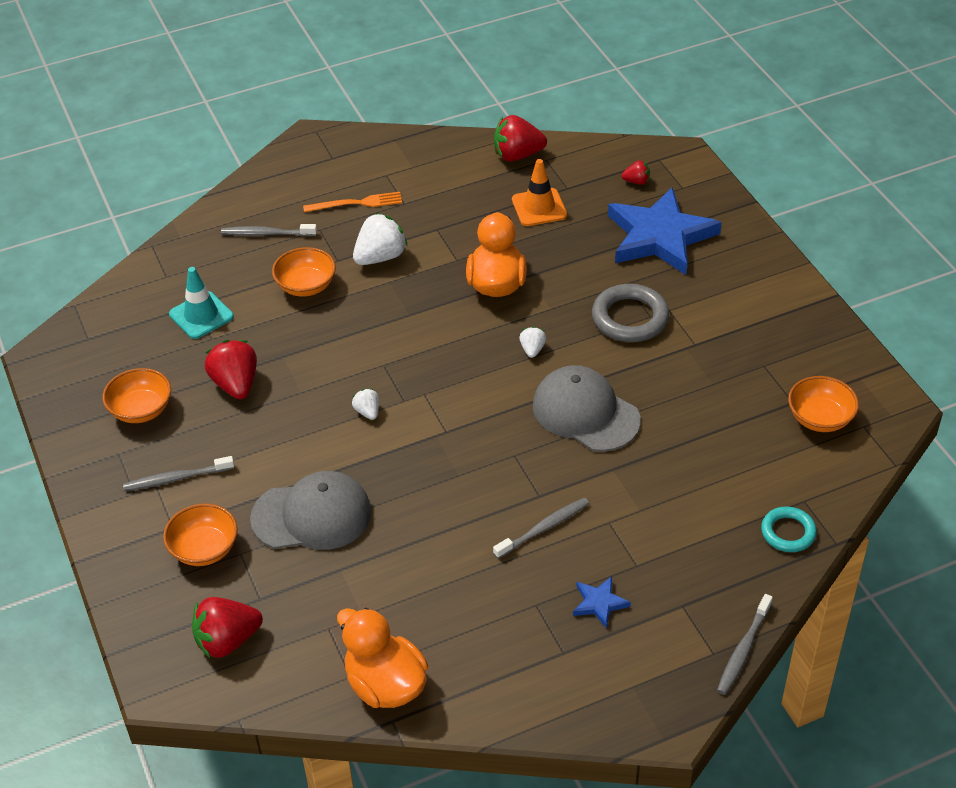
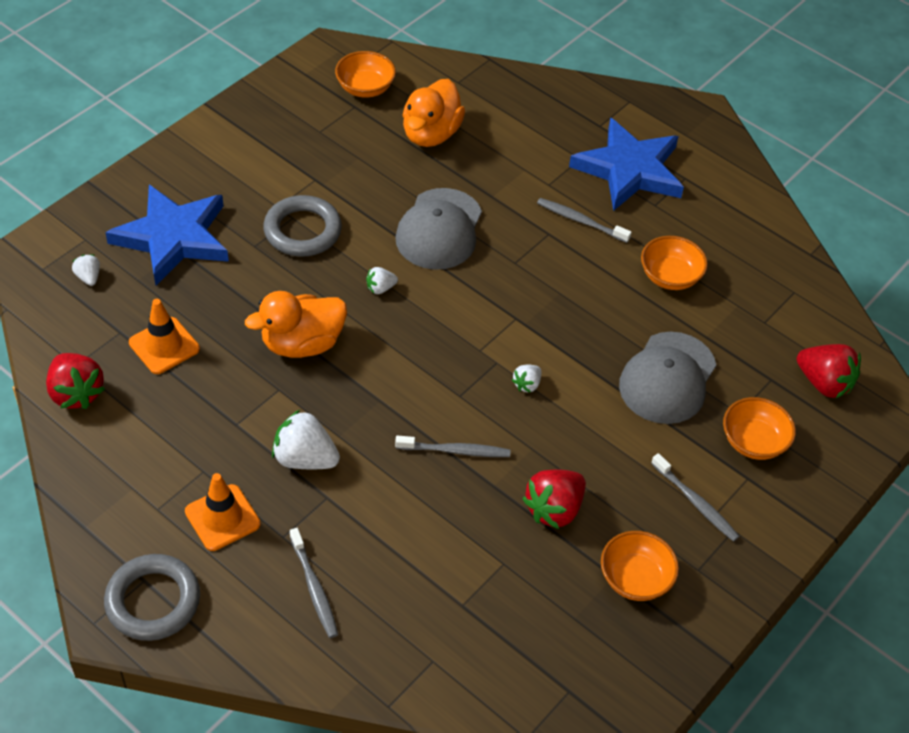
camera: 120 degrees left, 5 degrees up
(201, 315) = (476, 590): turquoise traffic cone -> none
(306, 286) = (382, 509): orange bowl -> orange bowl (670, 276)
(312, 515) = (667, 378): grey cap -> grey cap turned 120 degrees counterclockwise
(313, 158) = (153, 601): none -> grey ring
(357, 203) = (222, 518): orange fork -> orange traffic cone
(385, 684) = (786, 268): orange duck -> orange duck (431, 134)
(599, 603) = (629, 170): blue star -> blue star, size x2.40
(636, 181) = (88, 277): red strawberry -> white strawberry
(743, 650) = (616, 87): grey toothbrush -> grey toothbrush (455, 451)
(788, 532) = (495, 85): turquoise ring -> none

